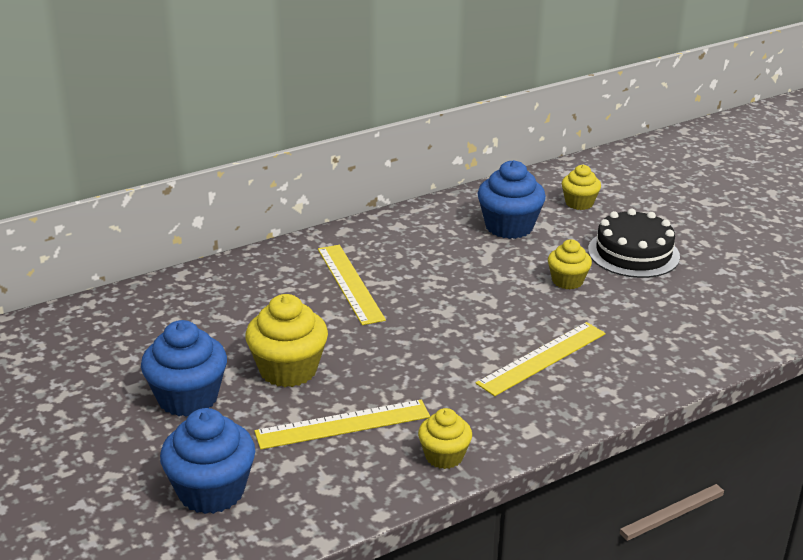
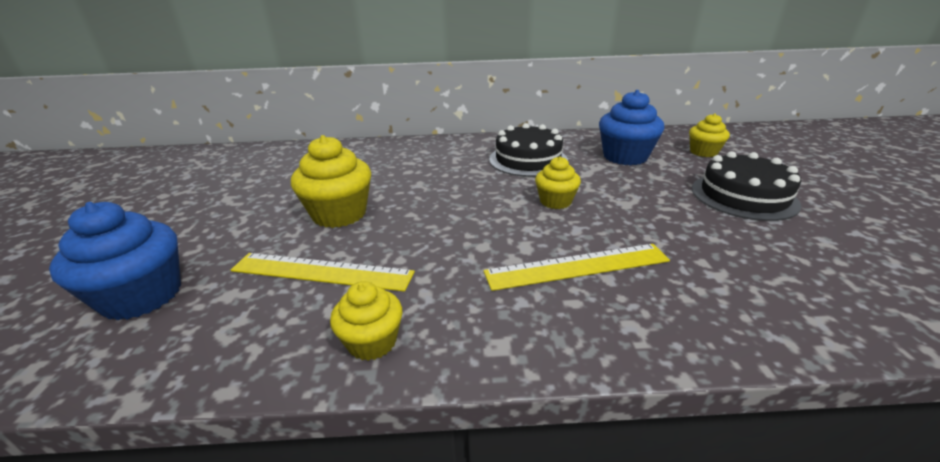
camera: 30 degrees right, 0 degrees up
(188, 398) = (246, 214): blue cupcake -> none
(350, 283) = (457, 168): yellow ruler -> none
(414, 254) = (528, 159): none -> black cake
(567, 281) = (655, 204): yellow cupcake -> yellow cupcake (555, 201)

